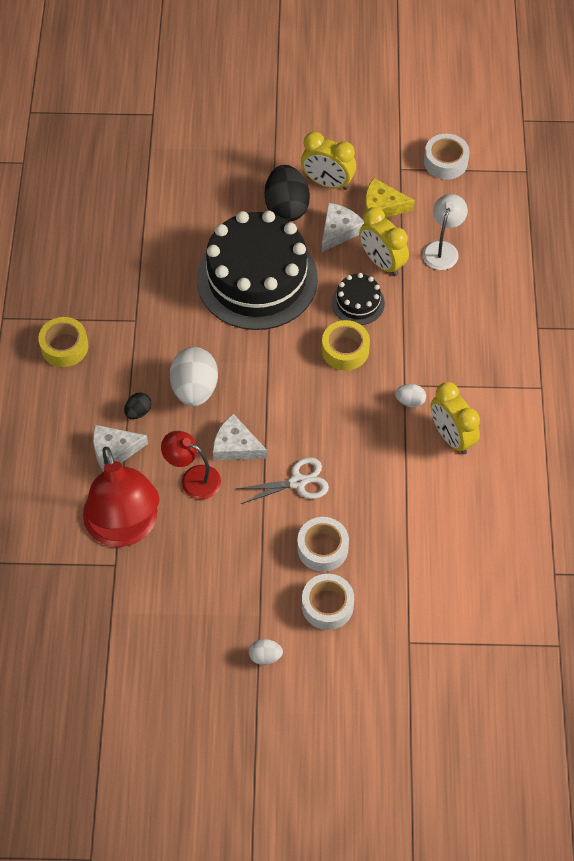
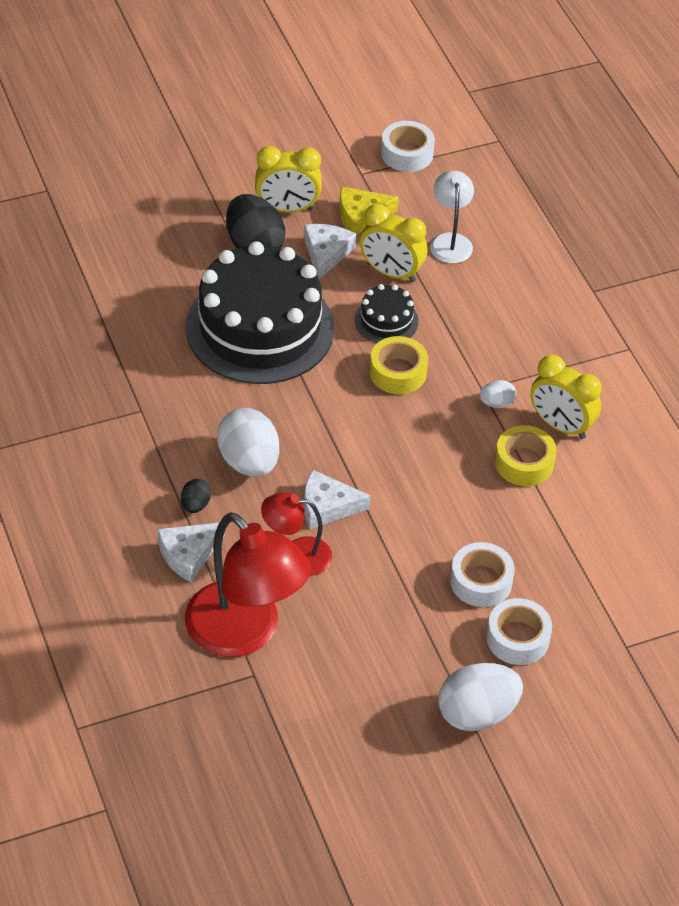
camera: 25 degrees left, 10 degrees down
(64, 346) = (70, 462): yellow tape -> yellow tape (524, 463)
(265, 656) = (477, 713): white egg -> white egg, size x2.07
(297, 482) = (417, 522): white scissors -> none

